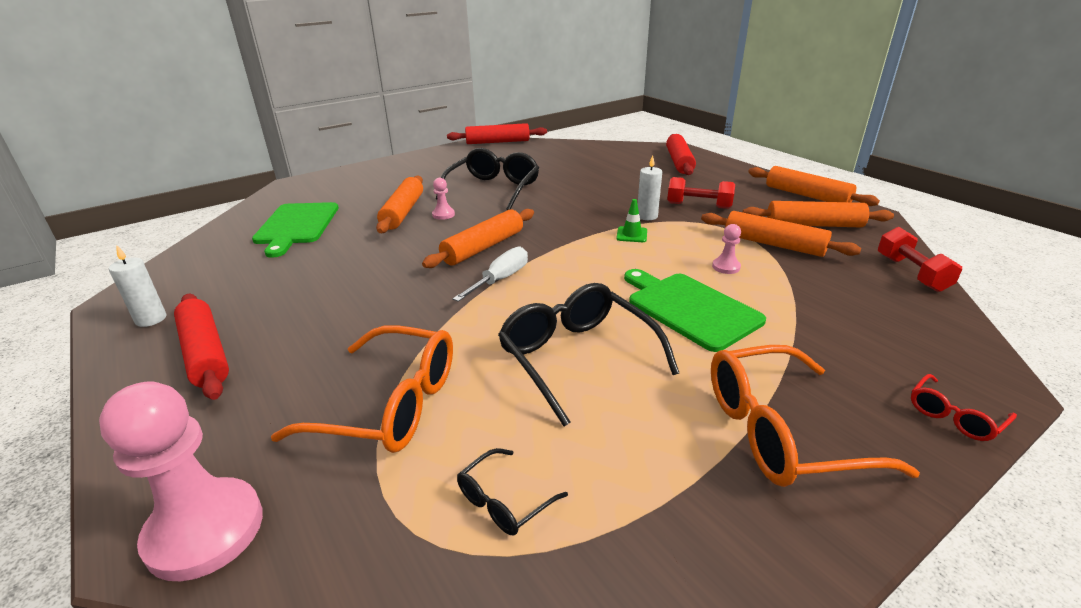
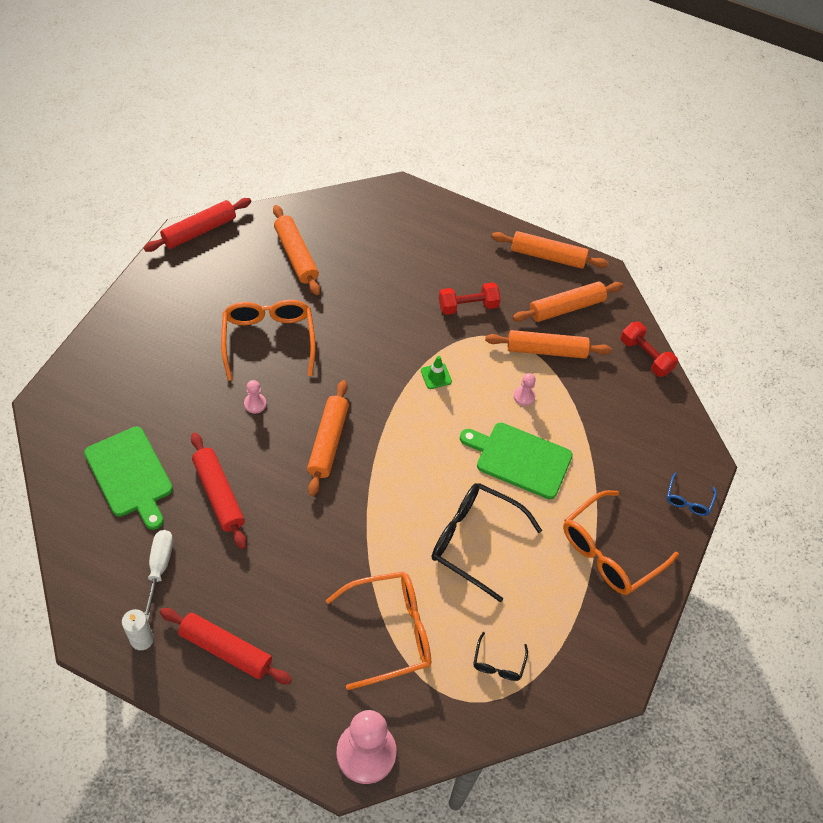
camera: 35 degrees left, 25 degrees up
(403, 212) = (213, 414): orange rolling pin -> orange rolling pin (296, 255)
(493, 189) = (268, 341): black glasses -> orange glasses
(500, 279) = (371, 480): white screwdriver -> white screwdriver (159, 568)
(647, 216) = (434, 340): white candle -> none
(679, 162) = (415, 221): red rolling pin -> red rolling pin (219, 494)
(954, 416) = (688, 500): red glasses -> blue glasses

